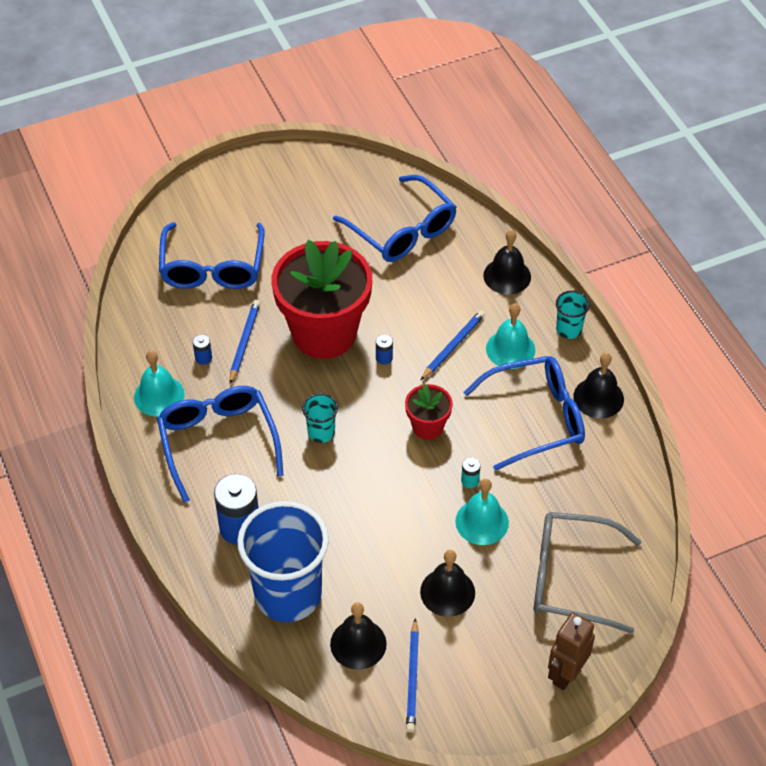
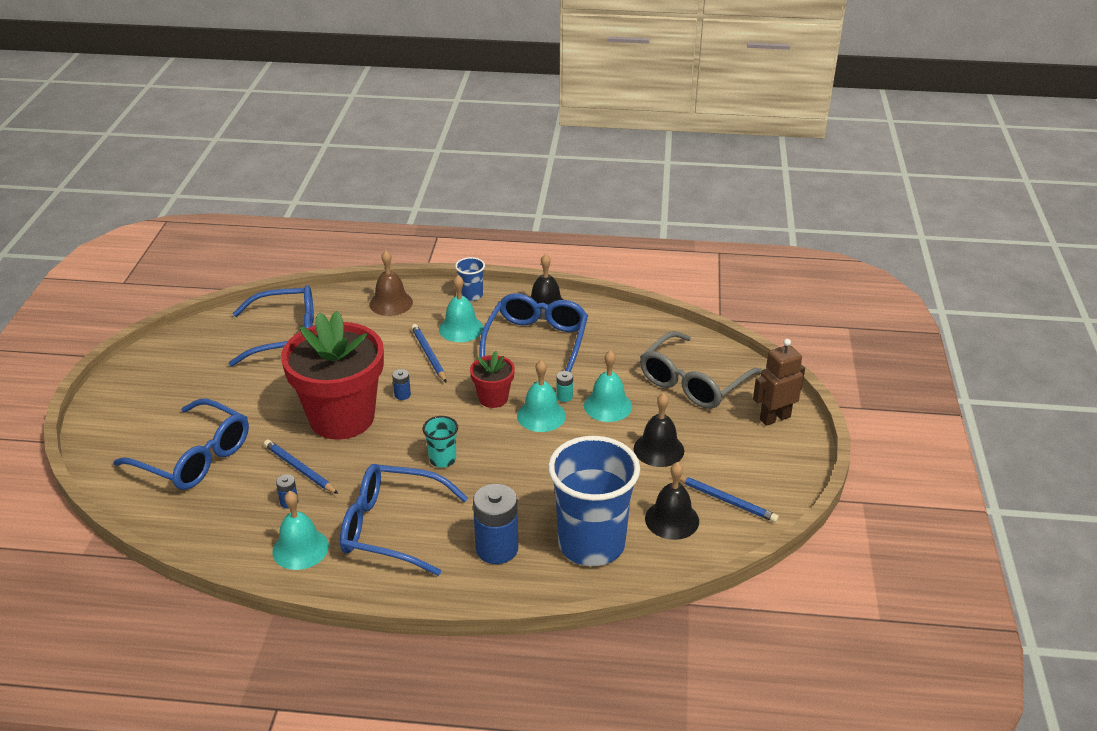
camera: 60 degrees left, 15 degrees down
(430, 475) = (541, 415): none -> turquoise bell
(507, 276) = (391, 303): black bell -> brown bell
(566, 673) = (774, 418): brown robot -> brown robot turned 90 degrees clockwise
(568, 329) = (471, 295): turquoise cup -> blue cup

